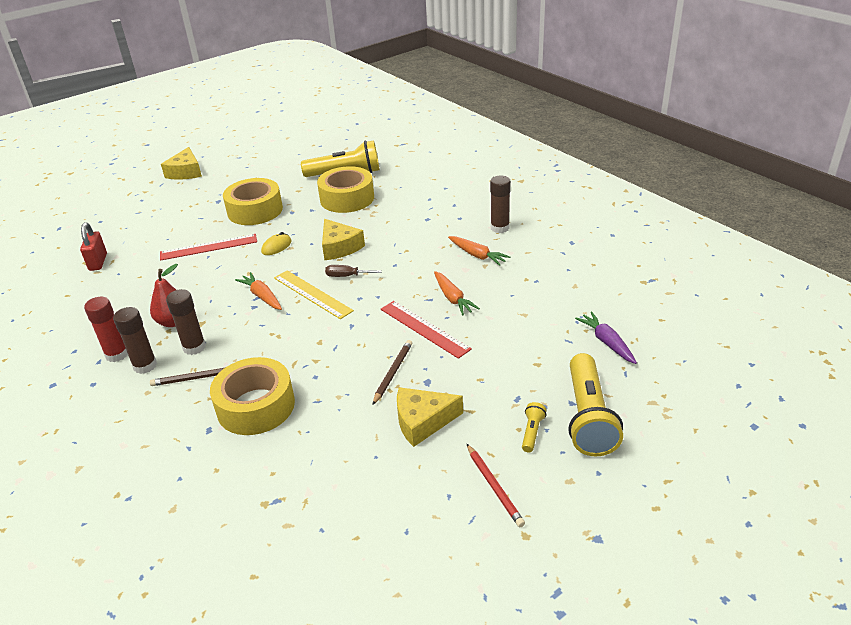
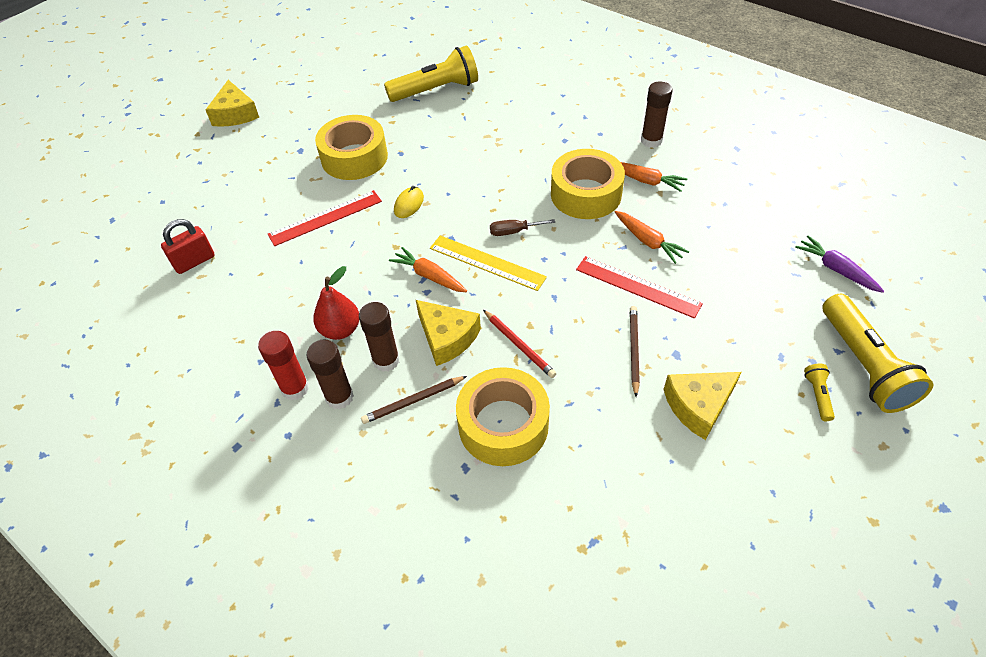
camera: 15 degrees left, 15 degrees up
(98, 262) = (194, 261): red padlock -> red padlock turned 75 degrees clockwise
(339, 247) = (484, 194): yellow cheese -> yellow cheese (447, 337)
(347, 198) = (457, 125): yellow tape -> yellow tape (586, 194)
(494, 486) = (813, 470): red pencil -> red pencil (519, 345)

